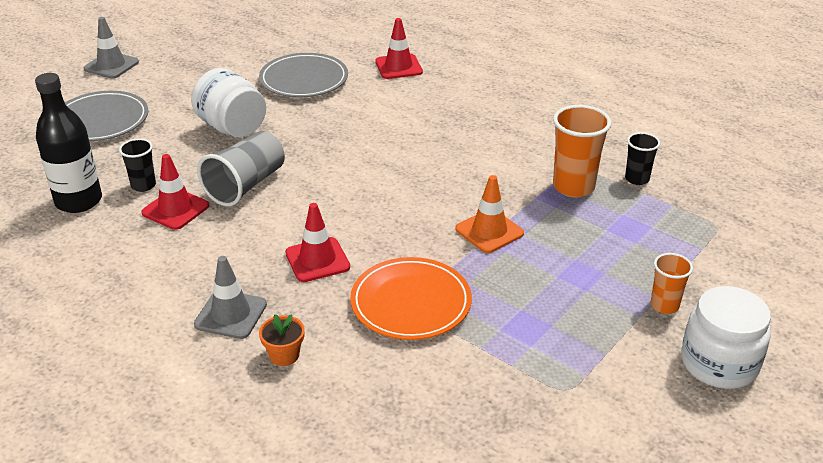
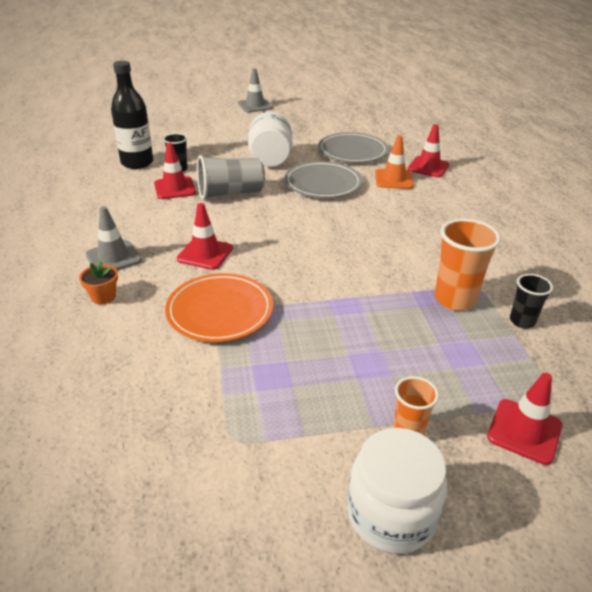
camera: 40 degrees right, 0 degrees up
(101, 121) = (208, 129): grey plate -> grey plate (323, 183)
(489, 231) = (342, 295): orange traffic cone -> orange traffic cone (393, 179)
(726, 259) = (524, 431): none -> red traffic cone

